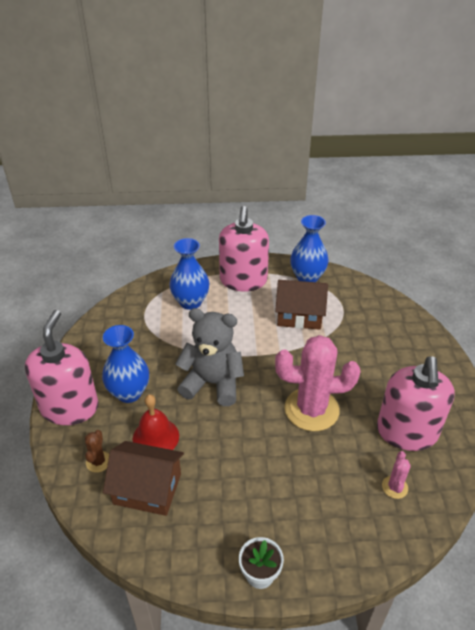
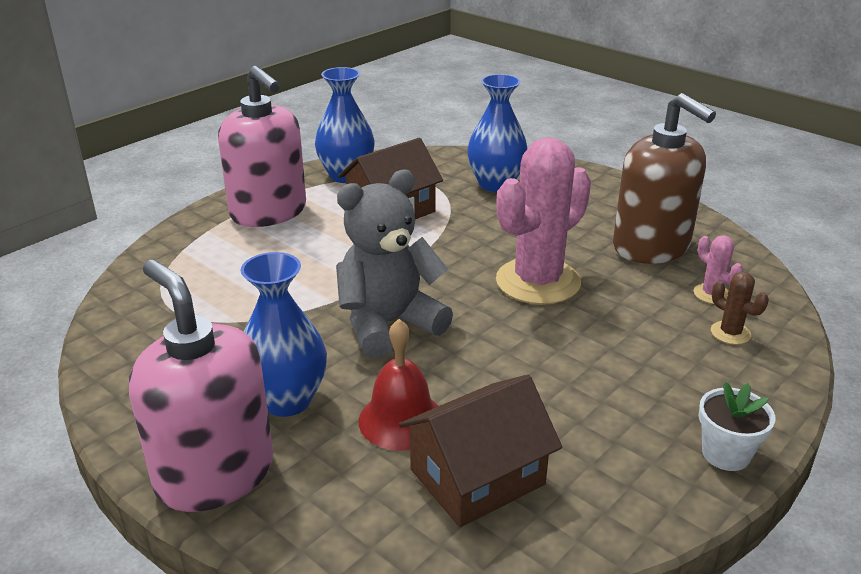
camera: 45 degrees left, 10 degrees down
(98, 461) = (363, 500): brown cactus -> brown cactus (730, 333)
(190, 302) = (227, 264): blue vase -> blue vase (495, 184)
(406, 432) = (651, 247): pink soap dispenser -> brown soap dispenser

